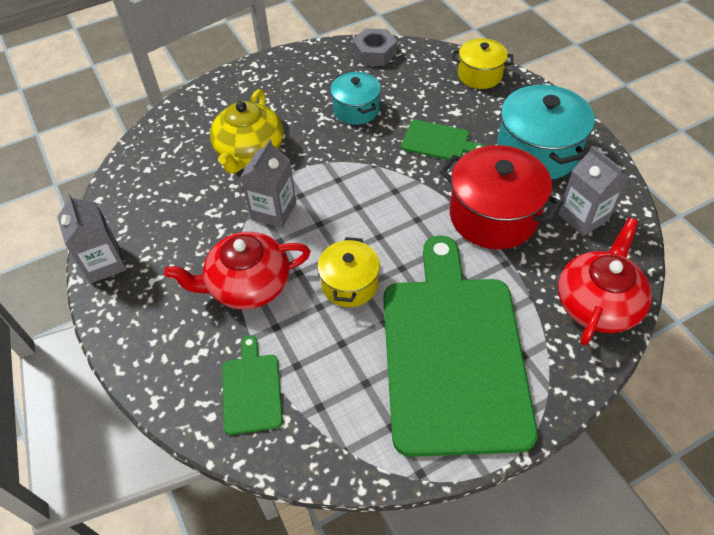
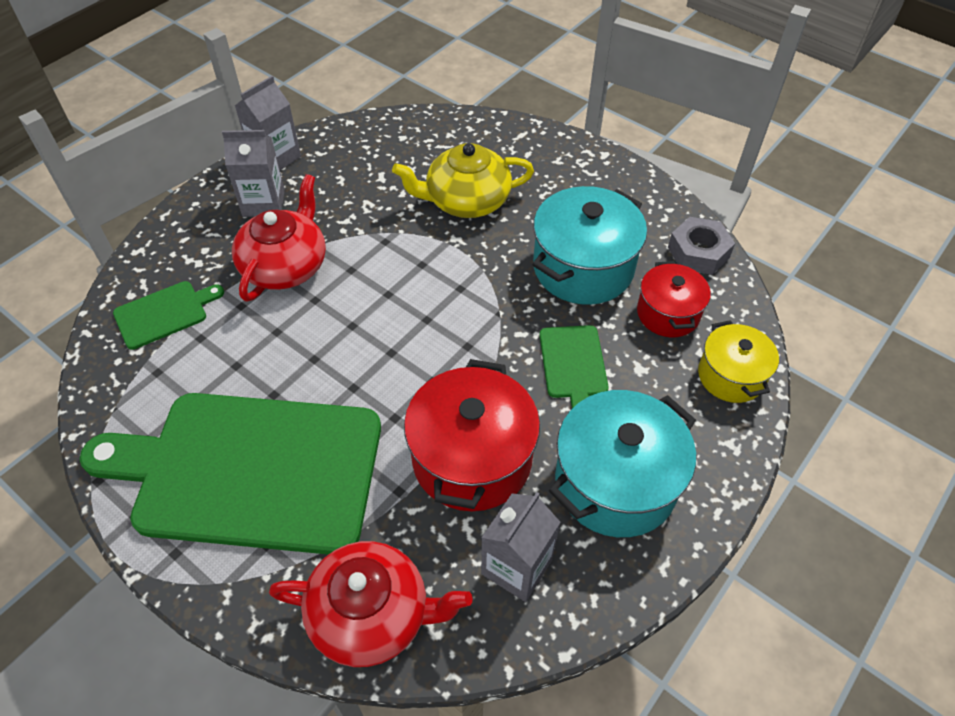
camera: 65 degrees right, 0 degrees up
(248, 284) = (285, 265): red teapot -> red teapot turned 60 degrees clockwise
(273, 211) = (389, 250): grey carton -> grey carton (264, 203)
(349, 284) = (314, 347): yellow pot -> none
(356, 110) = (583, 268): turquoise pot -> turquoise pot, size x1.67
(418, 84) = (668, 313): none -> red pot
(453, 353) = (250, 470): green cutting board -> green cutting board turned 150 degrees counterclockwise

